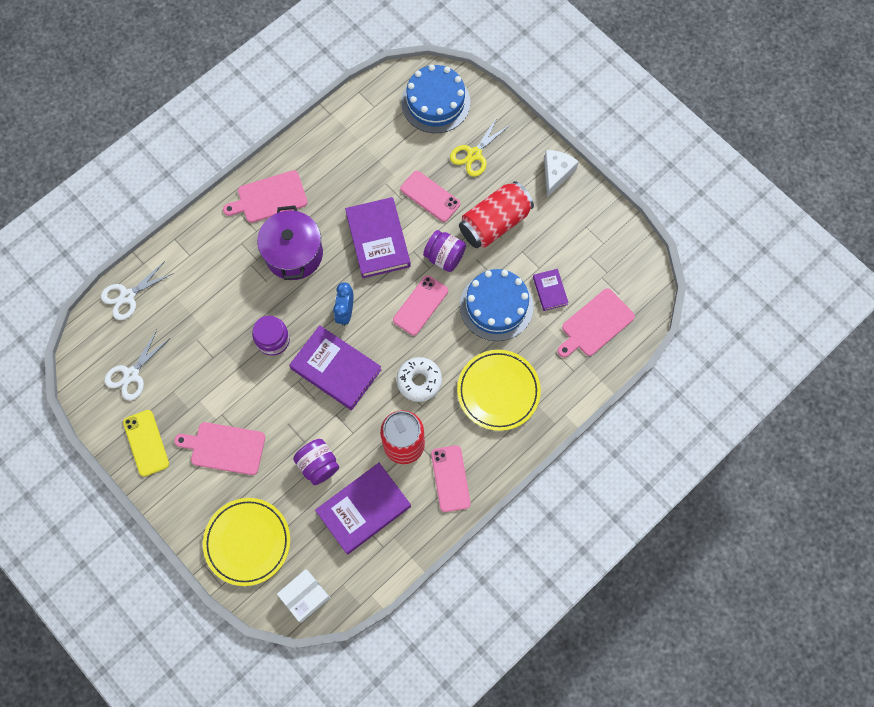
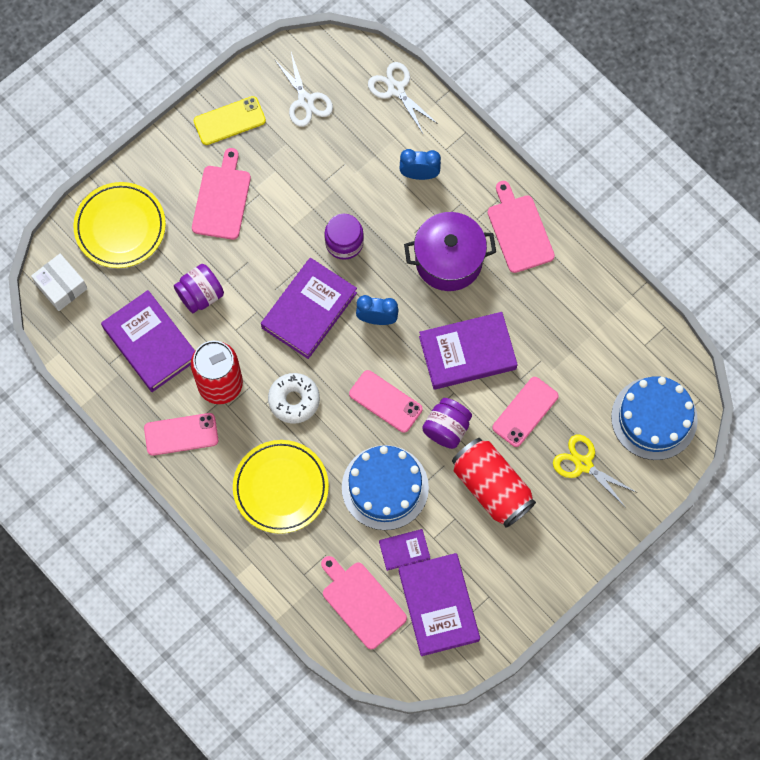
camera: 90 degrees right, 0 degrees up
(131, 374) = (305, 100): white scissors -> white scissors turned 150 degrees counterclockwise
(211, 277) = (419, 174): none -> blue clock
(556, 174) = (559, 563): white cheese -> none
(595, 264) = (438, 605): none -> purple book

